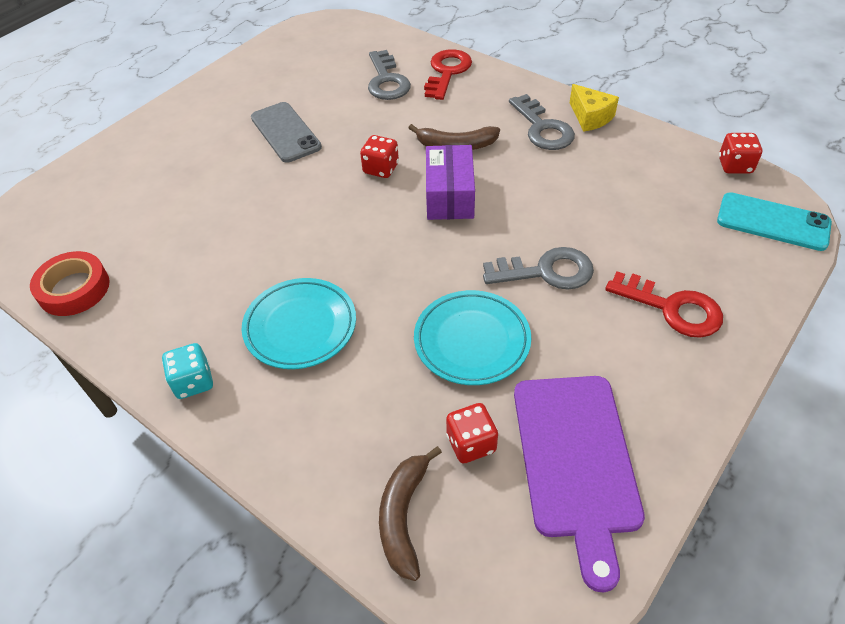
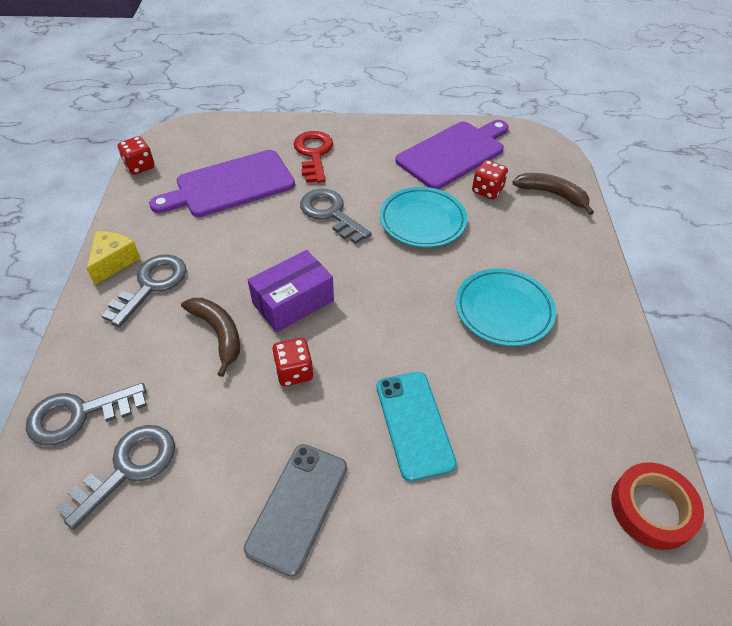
camera: 130 degrees left, 0 degrees up
(193, 382) = (605, 338): turquoise dice -> none
(403, 516) = (552, 194): brown banana -> brown banana turned 120 degrees counterclockwise
(447, 72) = (78, 415): red key -> grey key
(654, 216) = (230, 185): none -> purple cutting board
(773, 222) = (196, 137): turquoise phone -> turquoise phone (414, 424)

